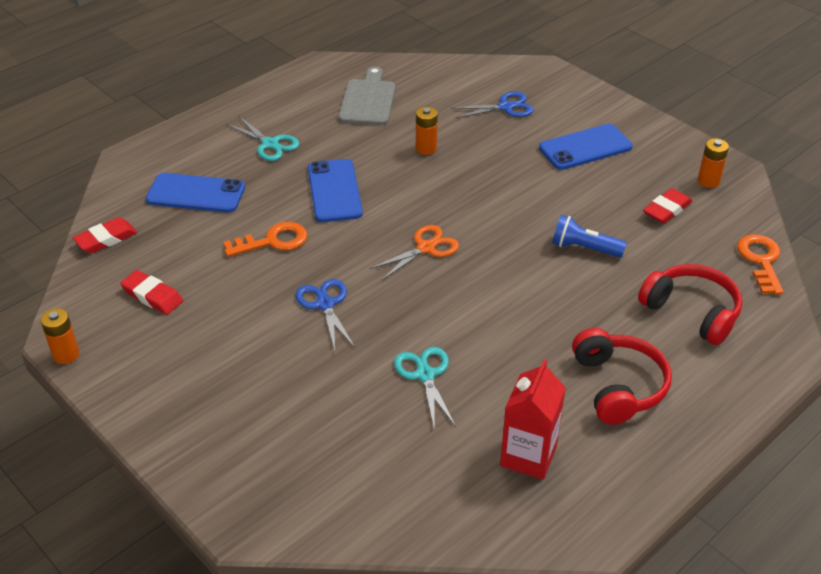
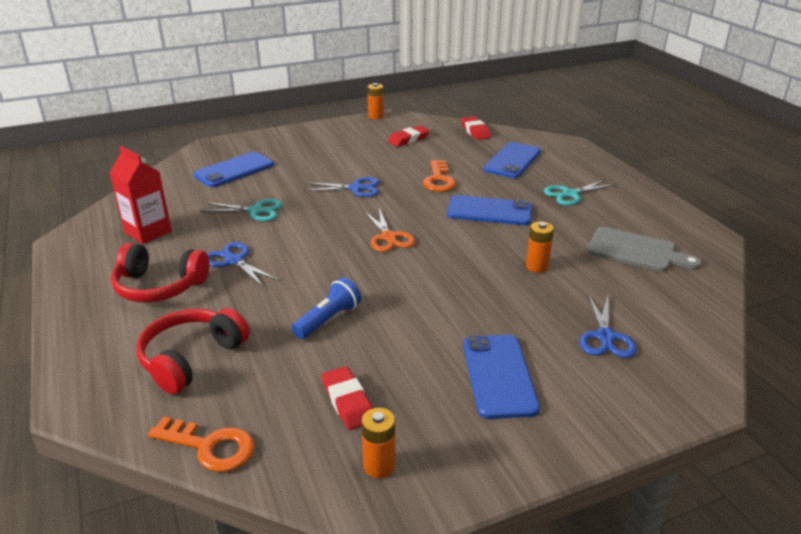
camera: 110 degrees right, 10 degrees down
(322, 448) = (234, 170): none -> blue phone
(538, 348) = (234, 261): none -> blue scissors
(692, 312) = (191, 358): red headphones -> red headphones turned 150 degrees clockwise

